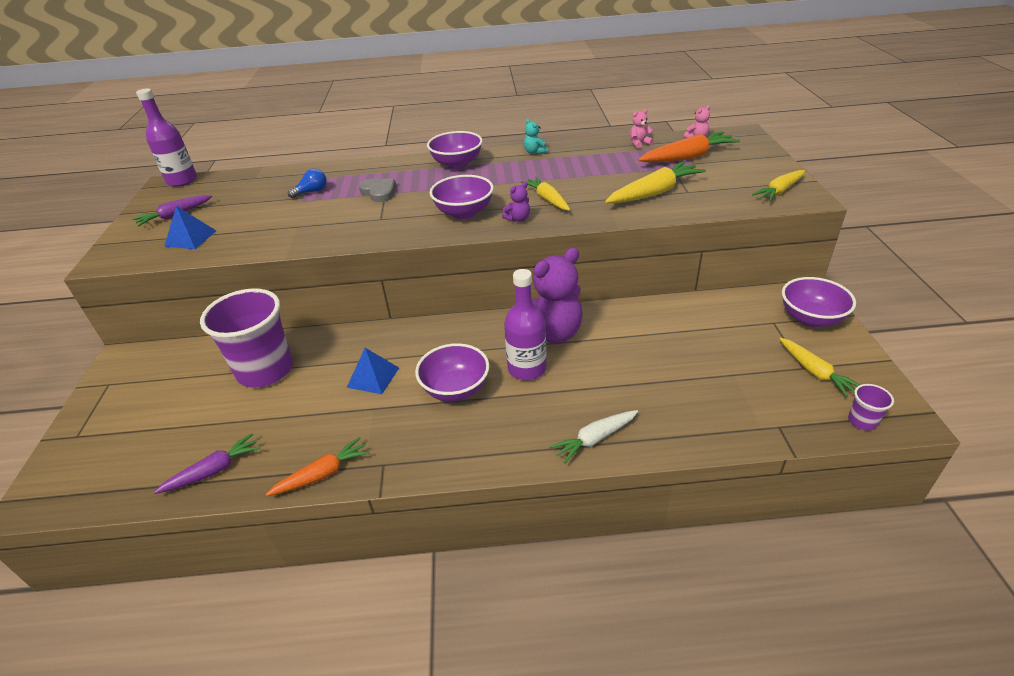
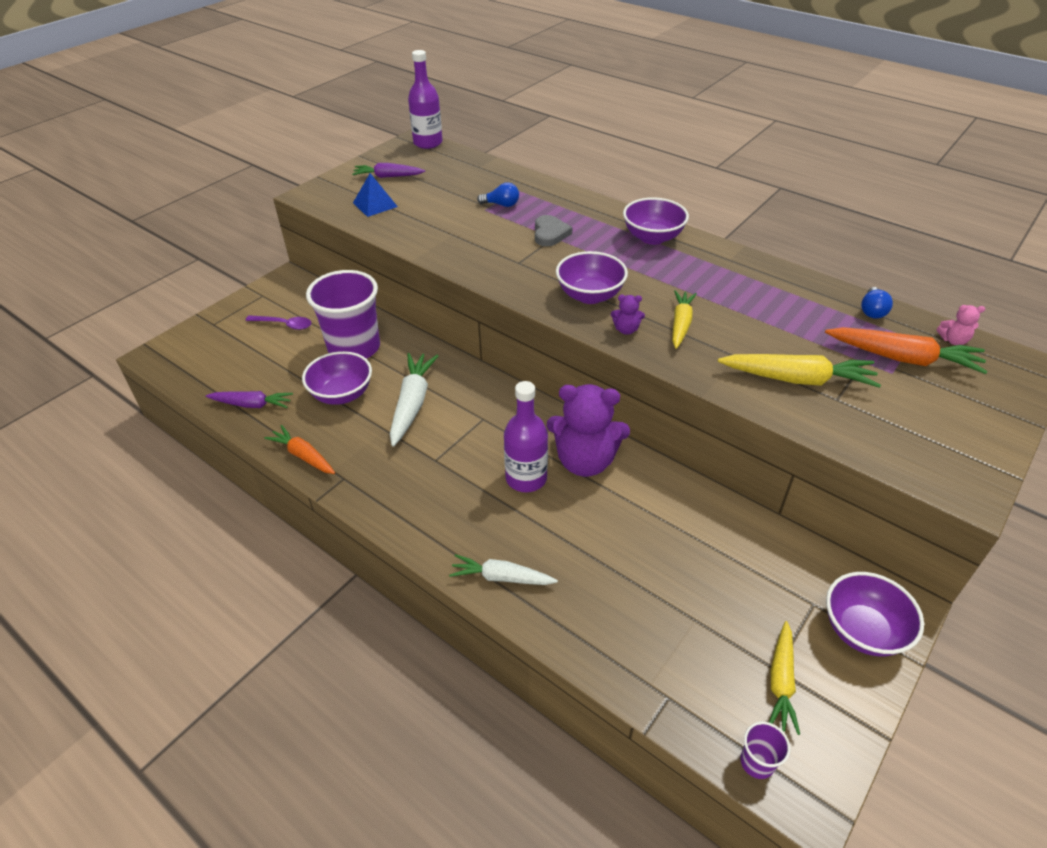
camera: 40 degrees right, 5 degrees up
(165, 392) = (284, 325): none -> purple spoon
(322, 474) = (303, 456): orange carrot -> orange carrot turned 150 degrees counterclockwise
(373, 377) = (412, 403): blue pyramid -> white carrot
(455, 389) = (454, 456): purple bowl -> purple bowl (342, 394)
(534, 152) = (743, 262): turquoise teddy bear -> none
(639, 143) = (872, 311): pink teddy bear -> blue light bulb
(779, 191) = (948, 463): yellow carrot -> none

